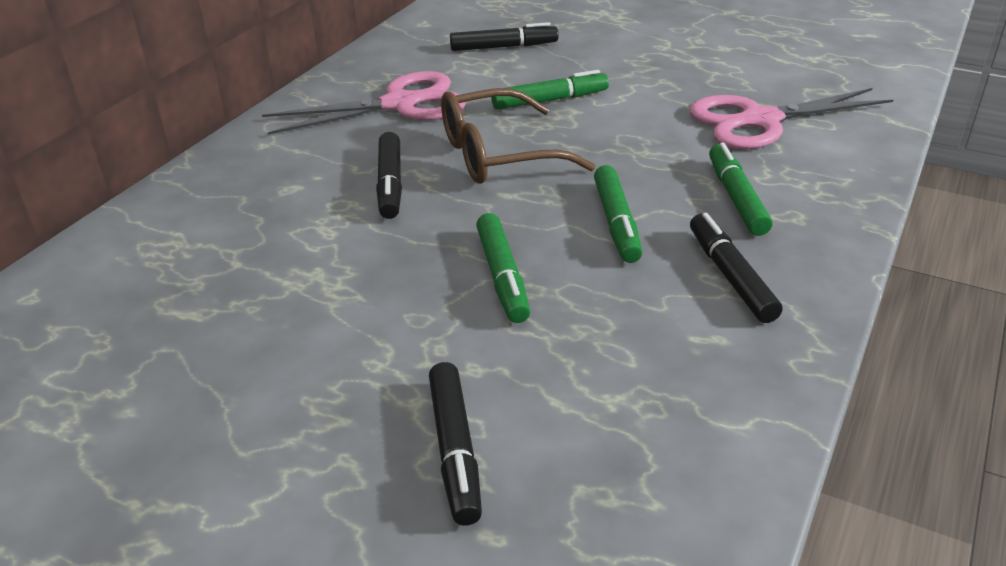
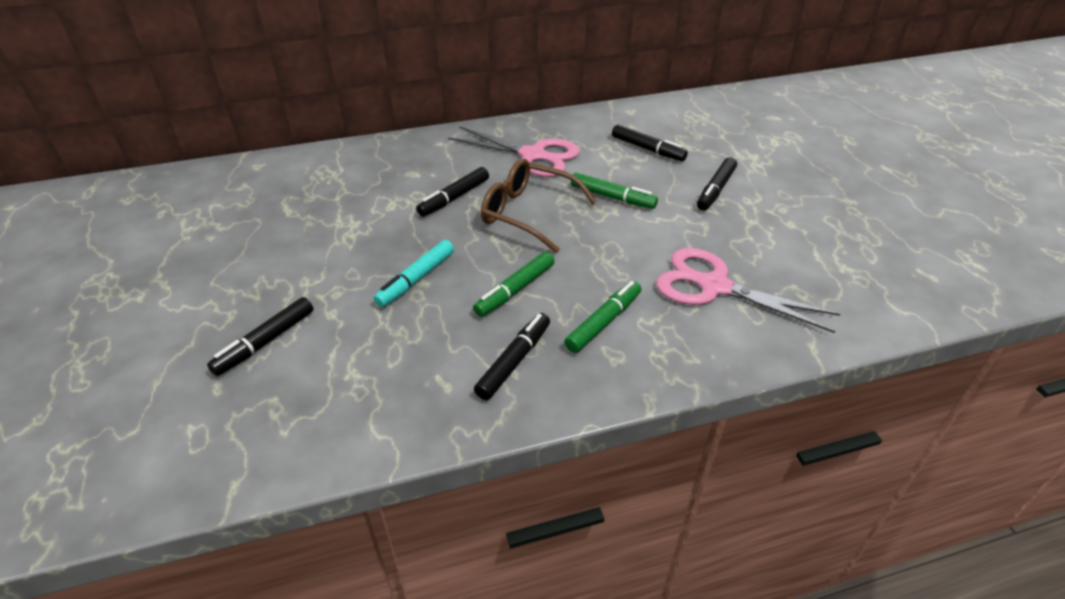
camera: 45 degrees right, 5 degrees up
(502, 276) = (417, 279): green marker -> turquoise marker
(623, 51) = (716, 189): none -> black marker

